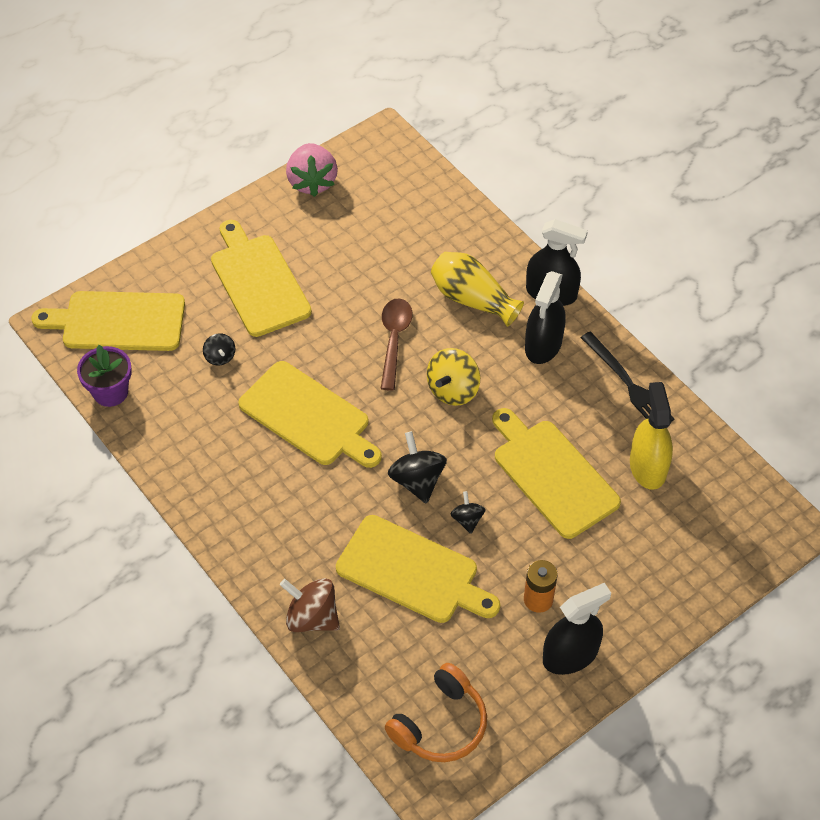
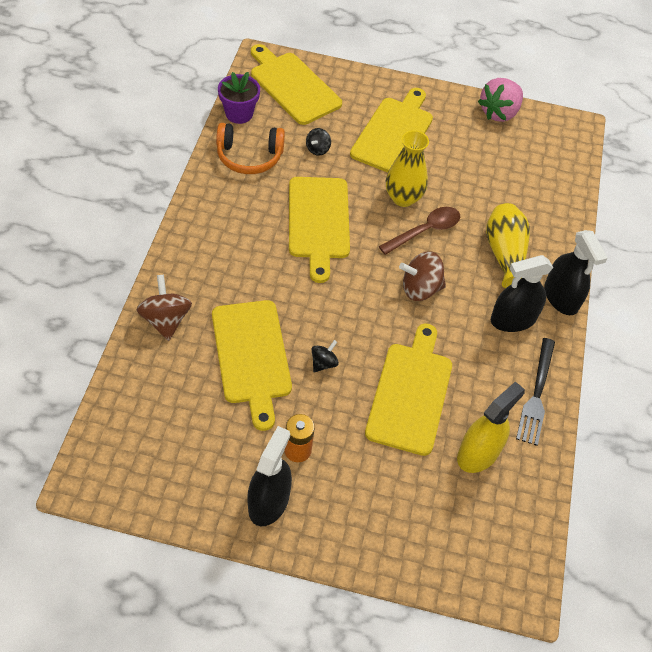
camera: 45 degrees right, 0 degrees up
(342, 330) = (403, 198): none -> yellow vase
(417, 480) = (327, 313): black spinning top -> none
(440, 724) = (142, 451): orange headphones -> orange headphones (249, 156)
(453, 390) = (420, 289): yellow spinning top -> brown spinning top
(570, 655) = (269, 501): black spray bottle -> black spray bottle turned 90 degrees counterclockwise

